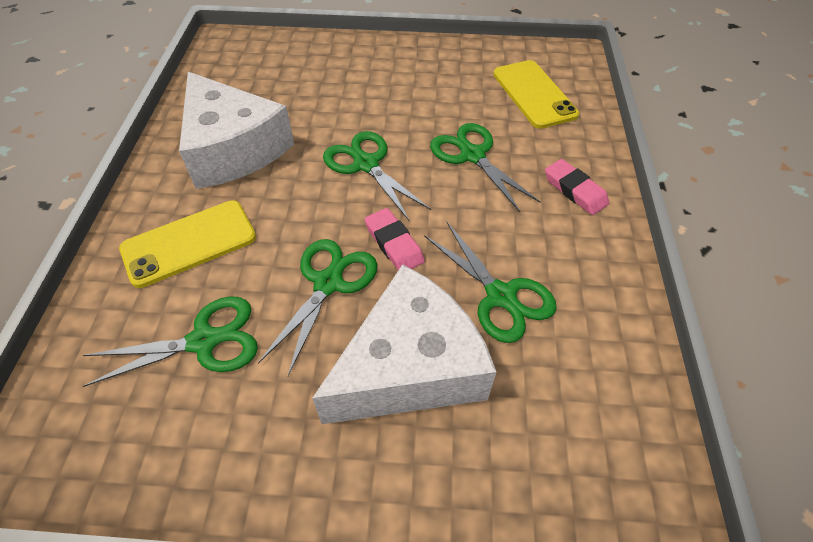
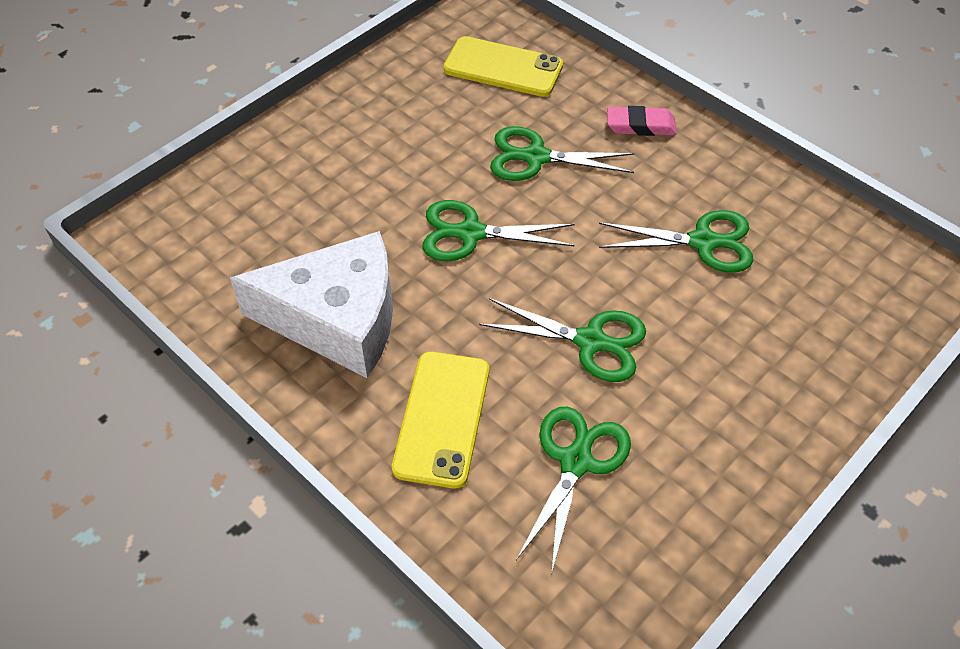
camera: 50 degrees left, 0 degrees up
(328, 283) = (590, 341): green scissors -> green scissors turned 135 degrees clockwise
(394, 243) = (587, 272): pink eraser -> none
(410, 366) = (720, 337): white cheese -> none

